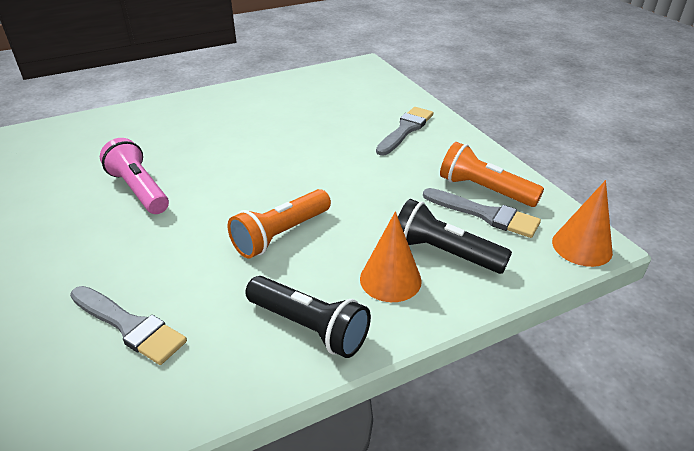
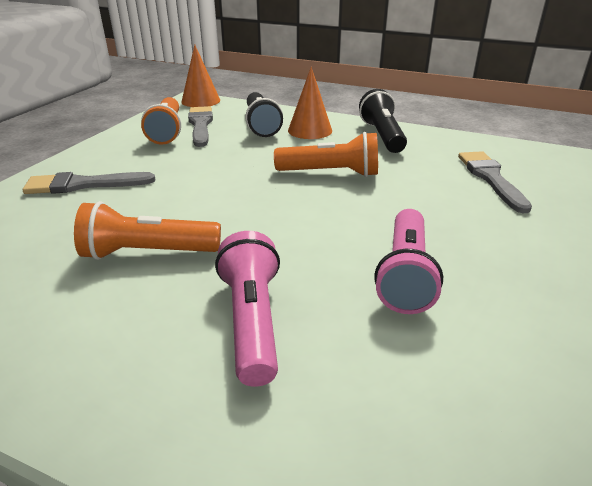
camera: 130 degrees left, 5 degrees down
(193, 135) = (251, 321): none -> pink flashlight
(287, 128) = (148, 253): none -> orange flashlight

